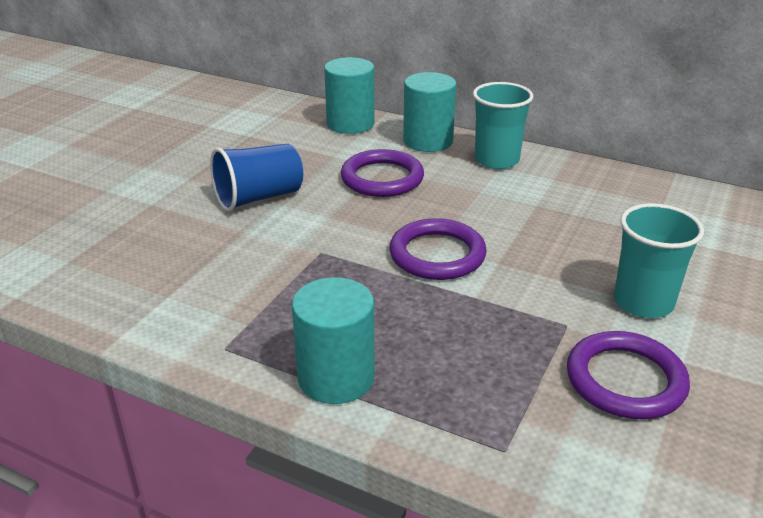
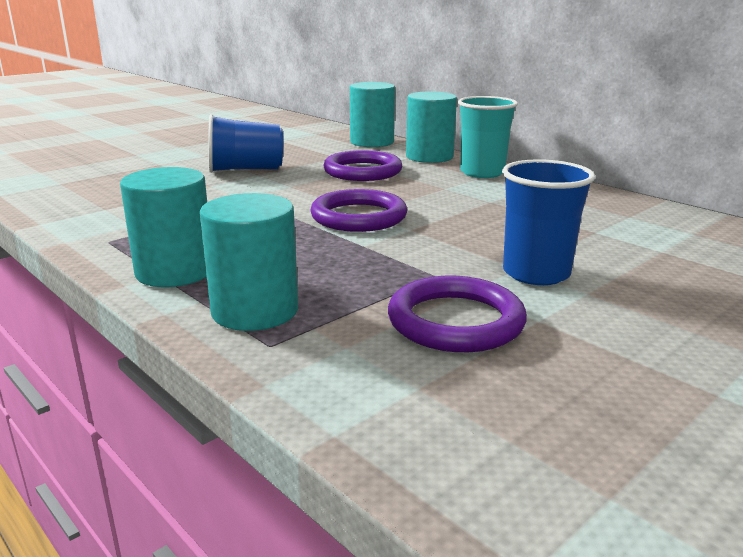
camera: 20 degrees right, 10 degrees down
(456, 411) = (255, 311): none -> turquoise cylinder
(643, 302) = (536, 273): turquoise cup -> blue cup

